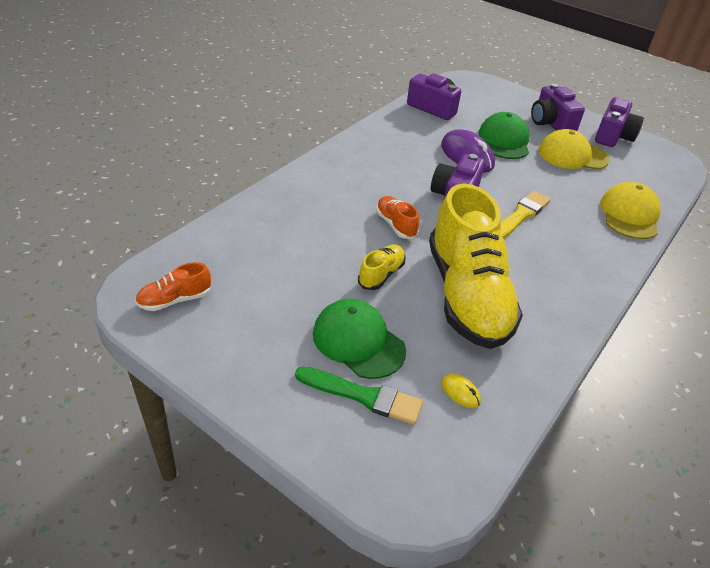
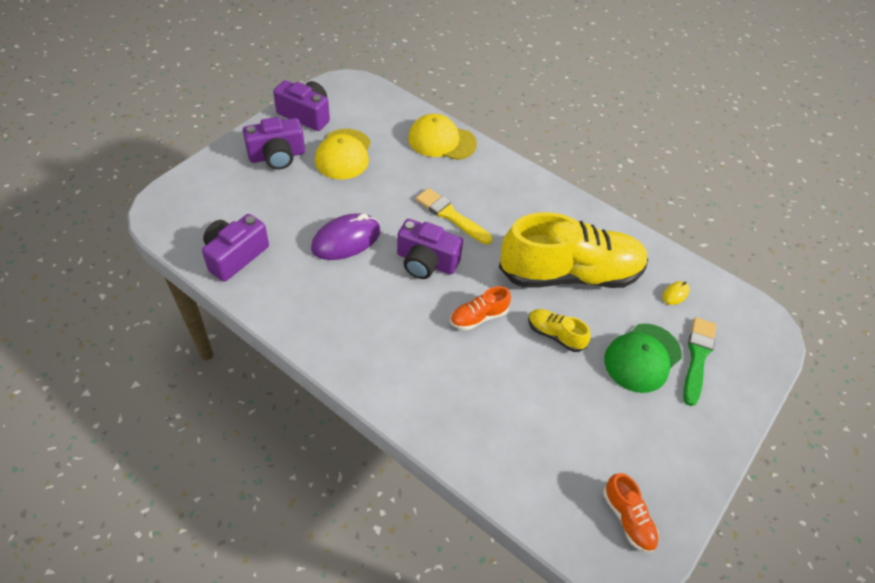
camera: 90 degrees left, 10 degrees up
(504, 140) = (314, 202): green cap -> none

